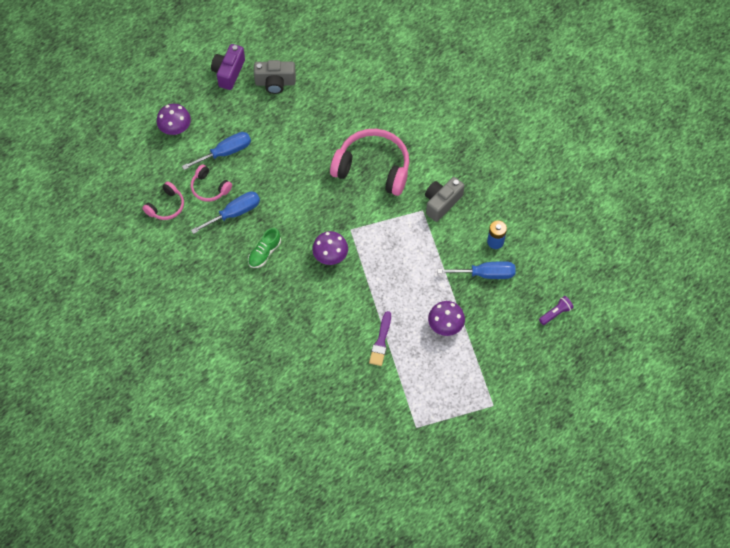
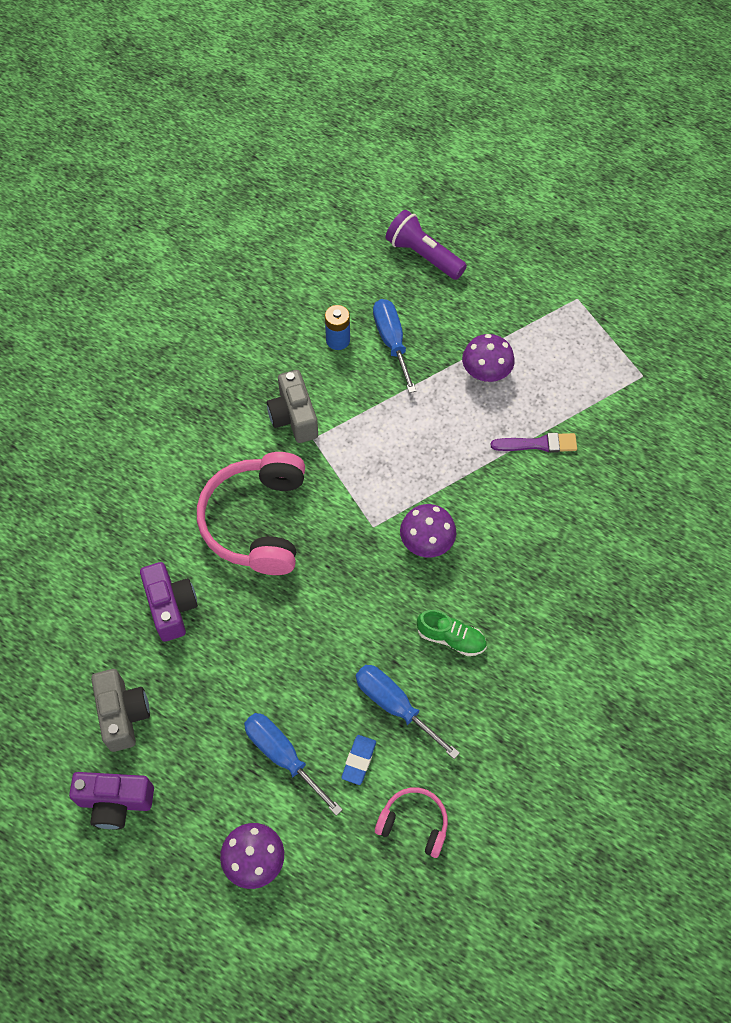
camera: 105 degrees left, 0 degrees up
(209, 188) = (359, 760): pink headphones -> blue eraser
(331, 115) = (171, 607): none -> purple camera
(441, 203) = (294, 417): grey camera -> grey camera turned 45 degrees clockwise
(555, 313) = (423, 255): purple flashlight -> purple flashlight, size x1.74

